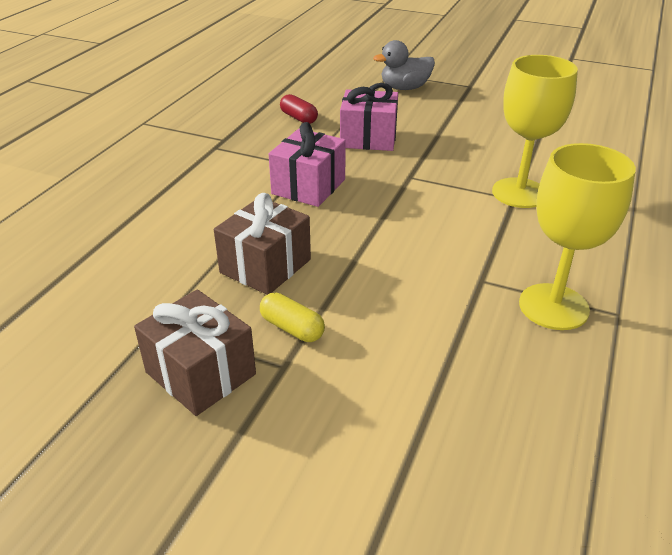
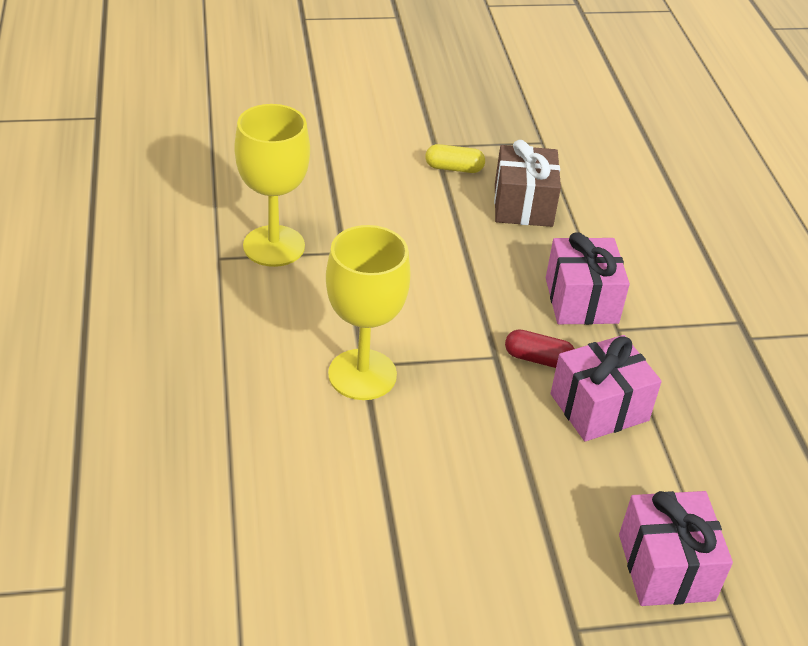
camera: 145 degrees right, 5 degrees up
(200, 373) = (480, 127): brown gift -> none
(298, 118) = (721, 414): red capsule -> red capsule (538, 359)
(404, 88) = (666, 567): grey duck -> pink gift

